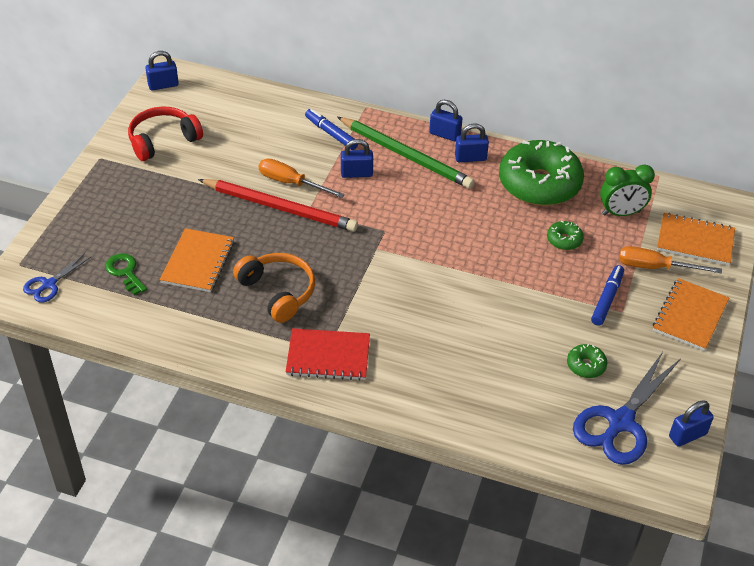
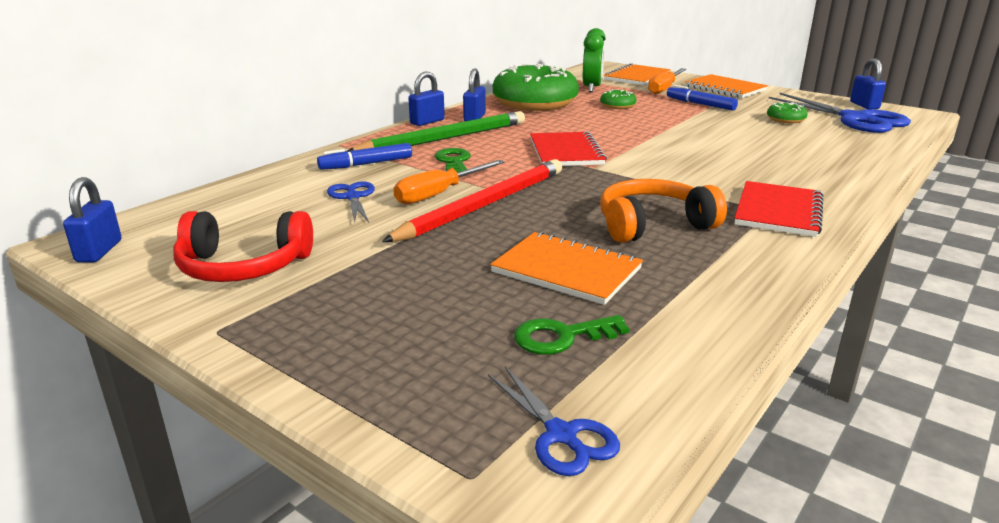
camera: 70 degrees left, 20 degrees down
(163, 140) = (243, 266): red headphones -> red headphones turned 75 degrees counterclockwise
(269, 147) = (353, 197): none -> blue scissors
(356, 173) = (454, 161): blue padlock -> green key
(407, 227) = (566, 152): none -> red notebook

